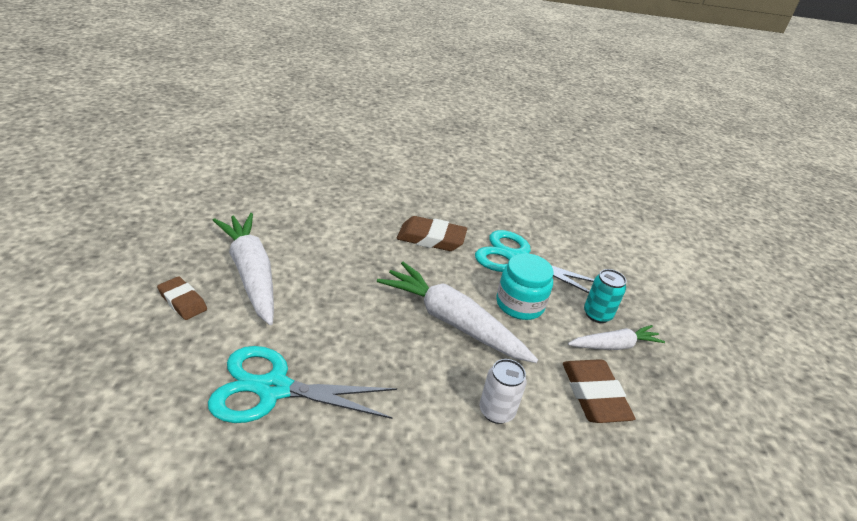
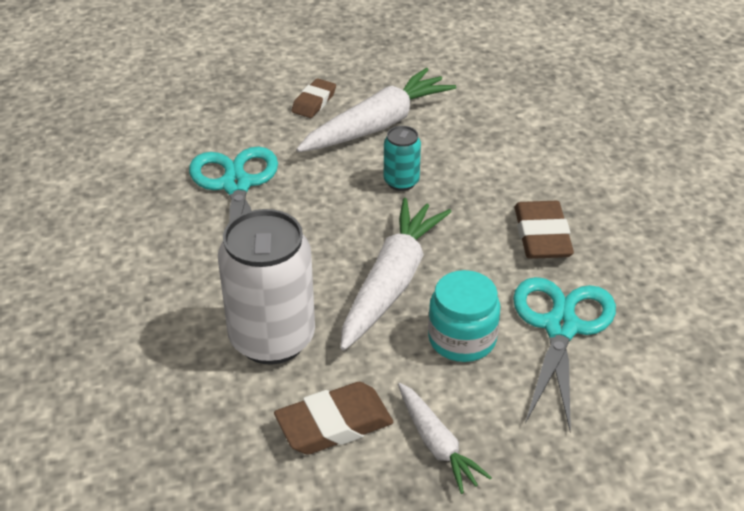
camera: 80 degrees right, 5 degrees up
(496, 411) = (272, 339): white can -> white can, size x2.06
(597, 314) = (492, 423): turquoise can -> turquoise can (401, 182)

